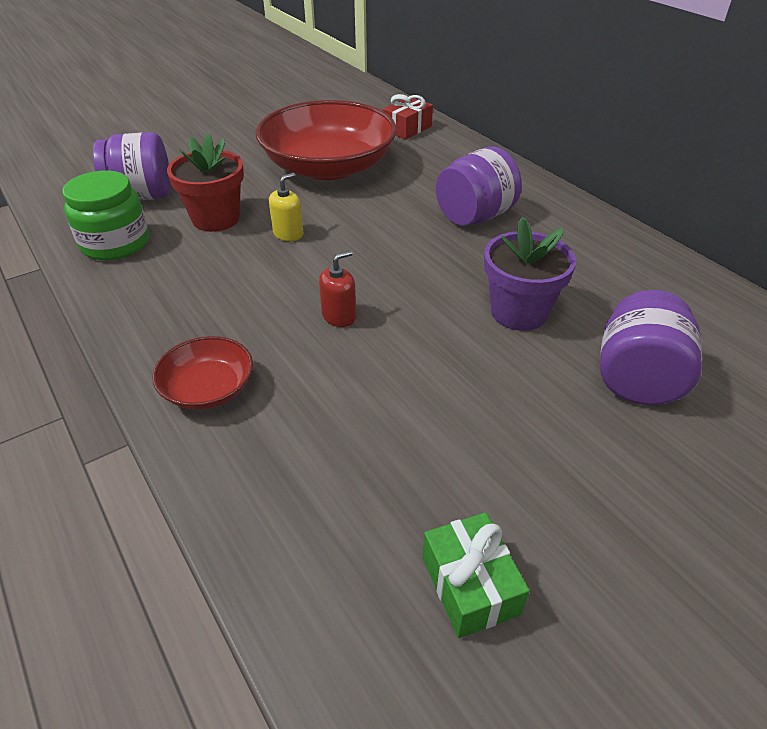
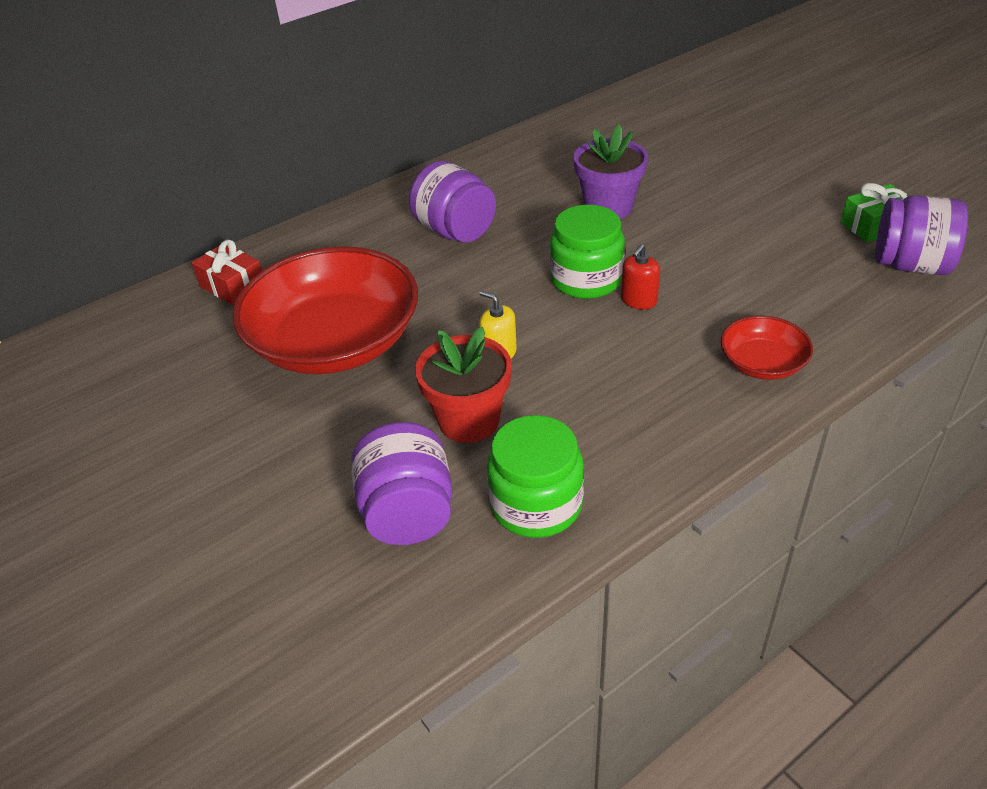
camera: 90 degrees left, 0 degrees up
(339, 316) = (638, 300): red soap dispenser -> red soap dispenser turned 105 degrees counterclockwise
(382, 286) = (586, 279): none -> green jar
(637, 379) = (672, 162): purple jar -> purple jar (910, 265)

